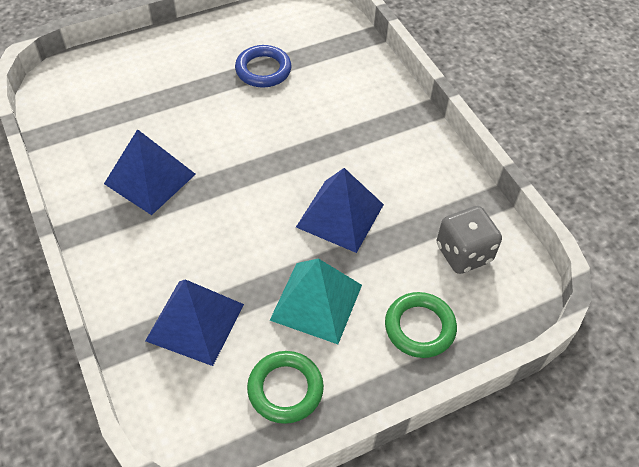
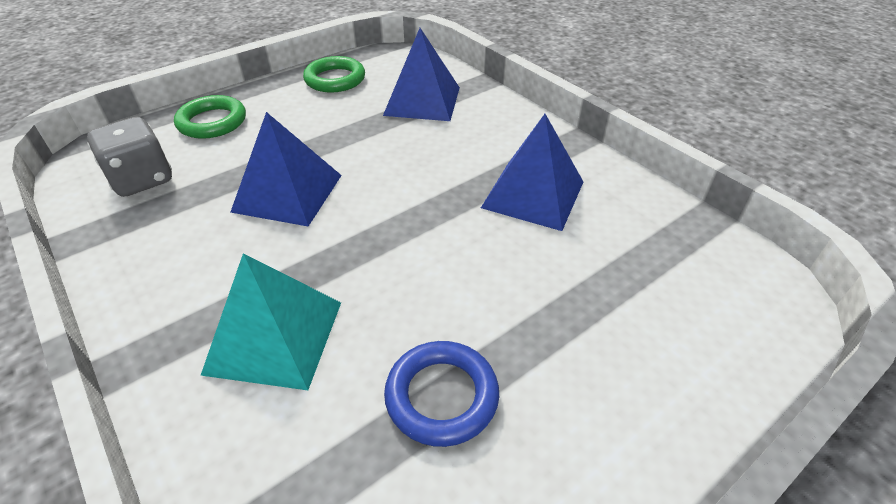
camera: 170 degrees right, 10 degrees down
(316, 302) = (312, 125): turquoise pyramid -> turquoise pyramid (274, 337)

